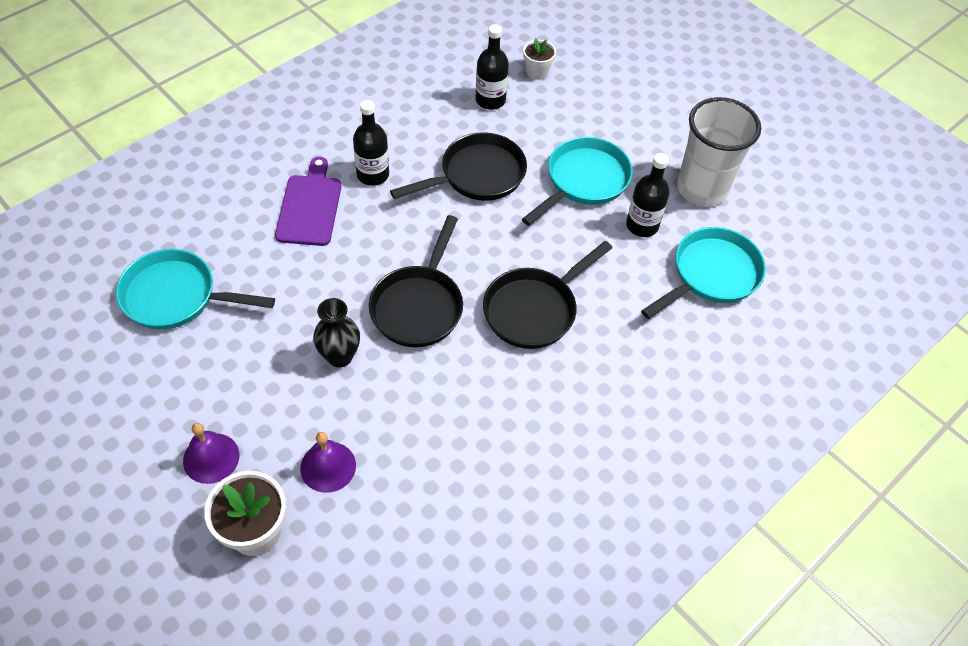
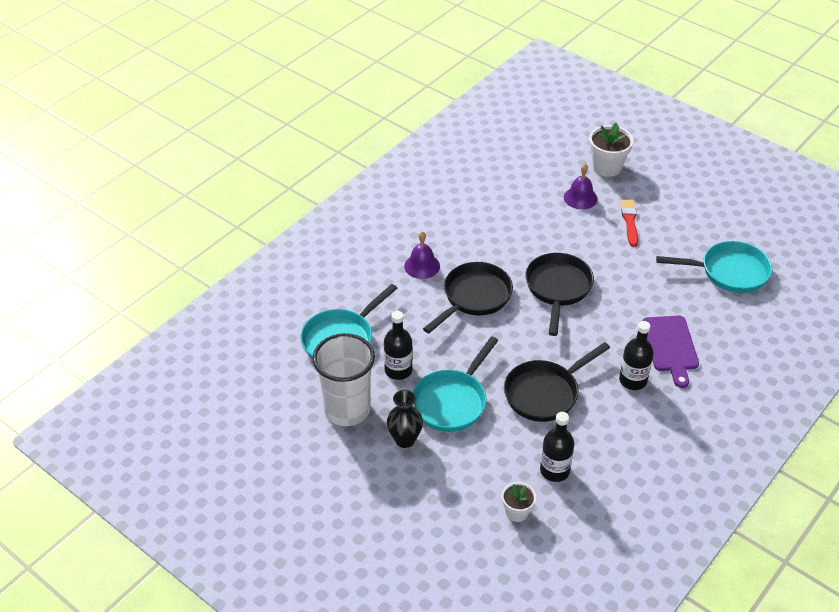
camera: 175 degrees right, 10 degrees down
(211, 458) = (651, 193): purple bell -> purple bell (422, 266)
(271, 405) = (629, 221): none -> red brush
(340, 356) = (599, 252): black vase -> black vase (405, 440)

